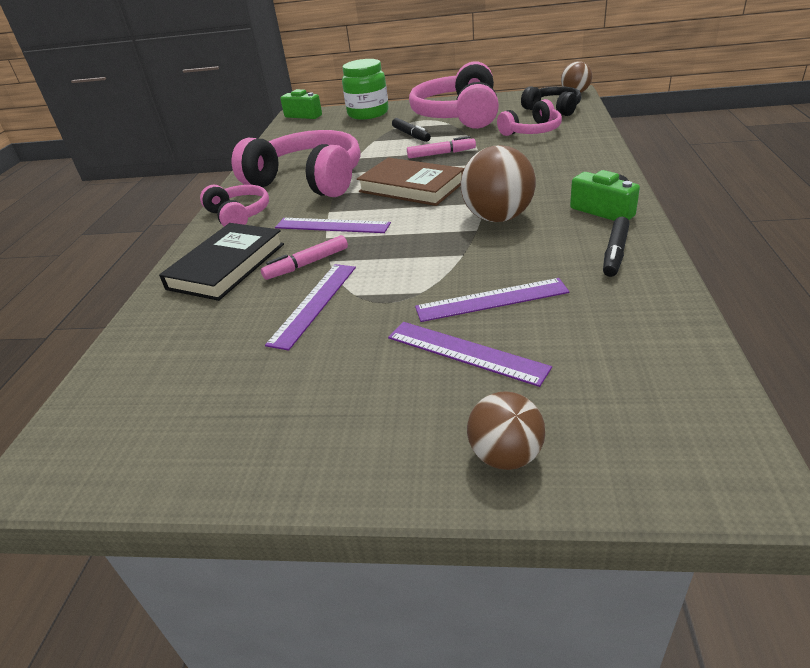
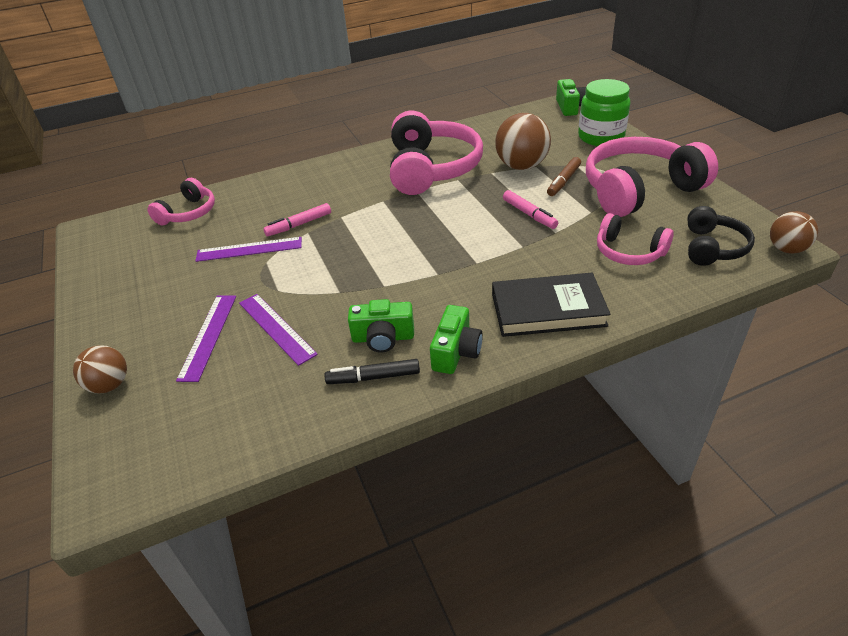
camera: 60 degrees right, 5 degrees up
(227, 266) = (285, 194): black book -> black book (548, 310)
(239, 215) = (358, 165): pink headphones -> pink headphones (188, 213)
(307, 264) = (299, 225): pink marker -> pink marker turned 60 degrees counterclockwise
(332, 225) = (359, 212): purple ruler -> none
(411, 135) = (563, 181): black marker -> brown marker
(411, 187) = (447, 224): brown book -> none
(498, 218) = (410, 290): brown ball -> brown ball (521, 166)
(559, 240) = (383, 338): none -> green camera

